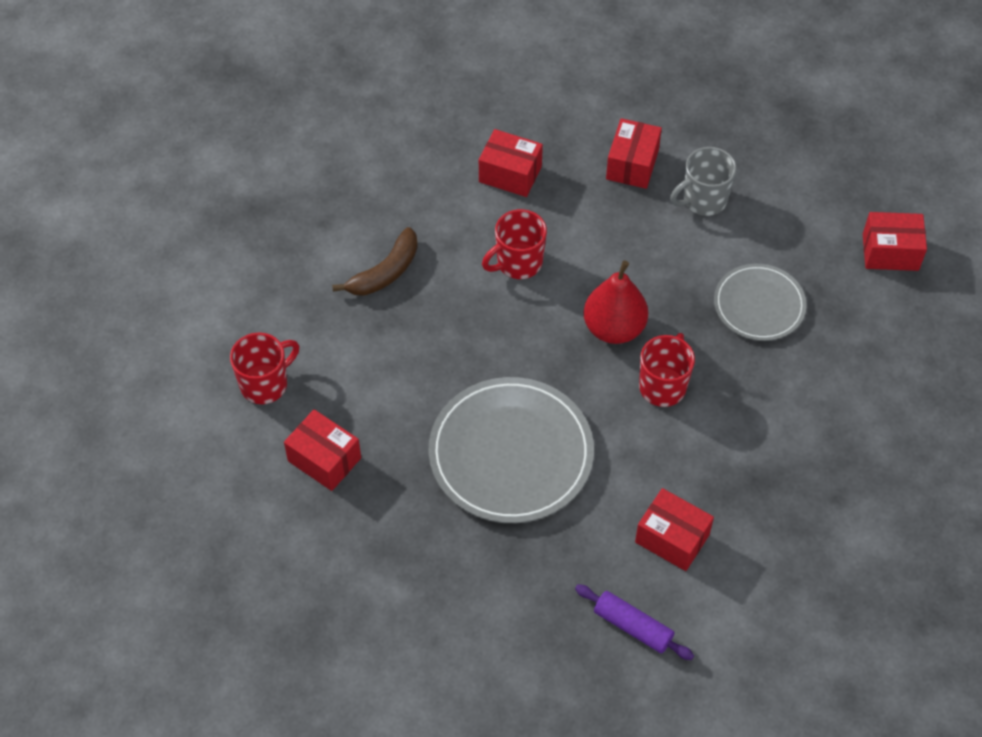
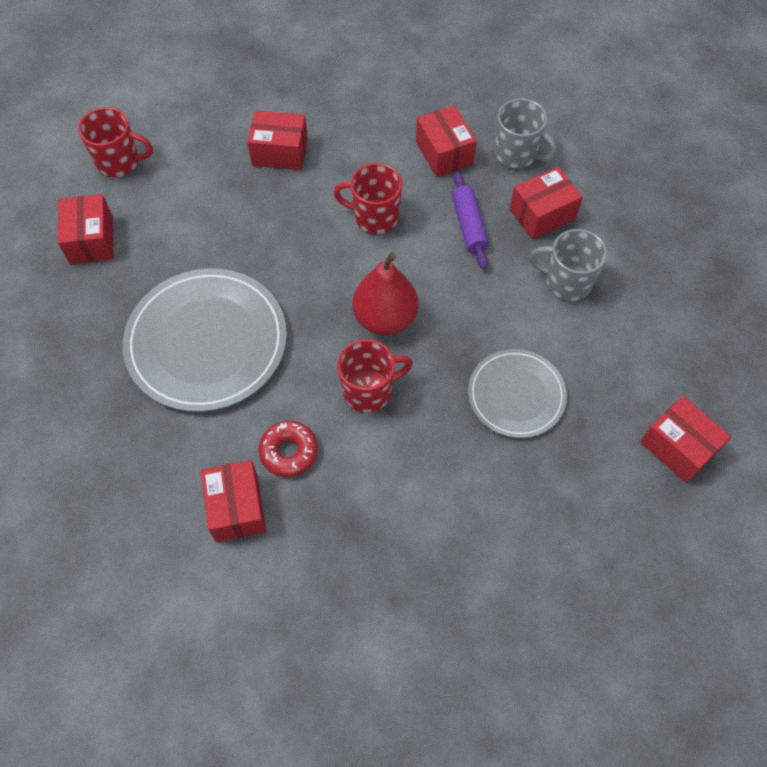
camera: 45 degrees right, 5 degrees up
(385, 272) = (280, 152): brown banana -> red box
(563, 133) = (517, 154): none -> grey mug
(632, 626) = (130, 545): purple rolling pin -> purple rolling pin (469, 226)
(660, 472) = (289, 452): none -> red donut

